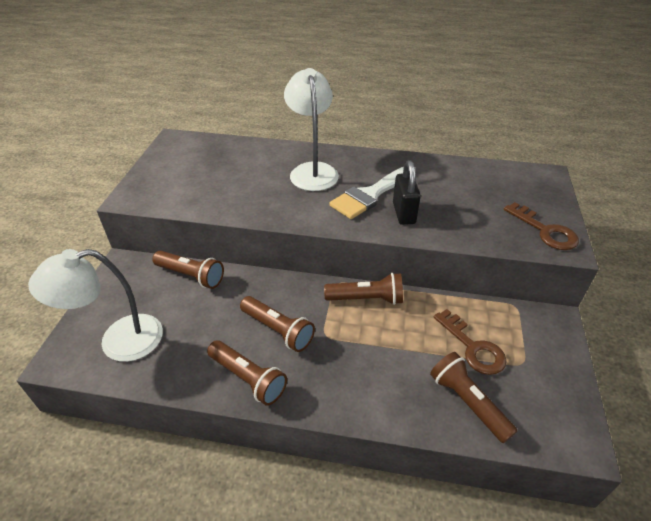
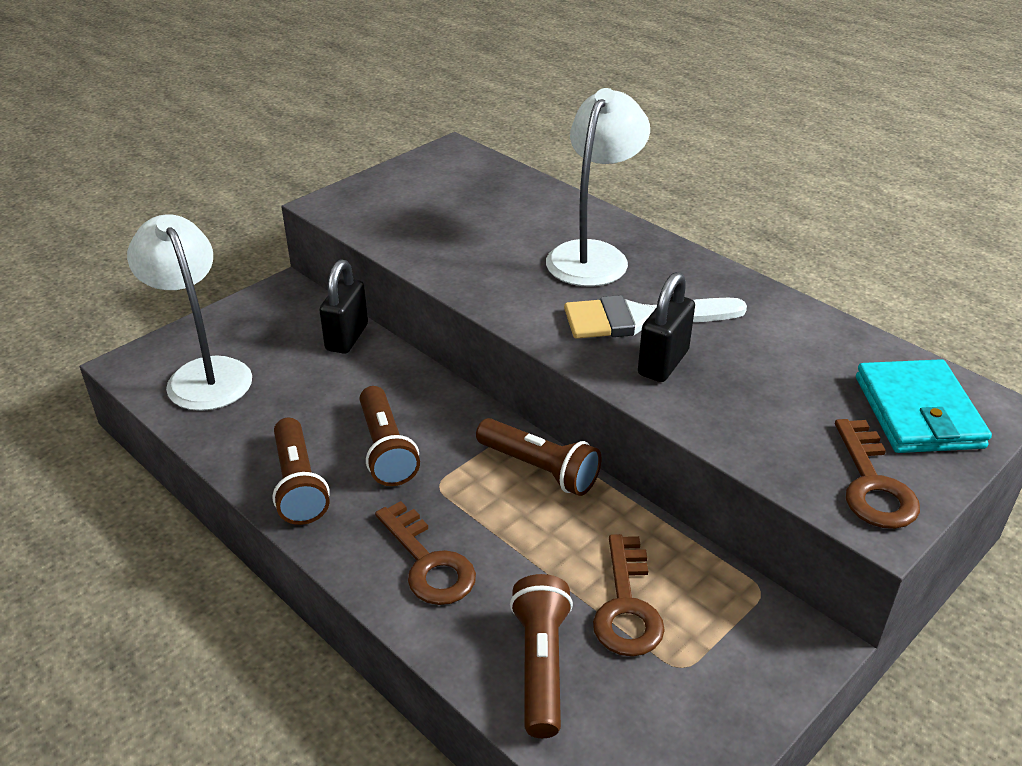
camera: 35 degrees right, 5 degrees down
(118, 341) = (204, 373): white lamp -> white lamp turned 45 degrees clockwise
(191, 275) = (347, 337): brown flashlight -> black padlock
(363, 381) = (428, 562): none -> brown key
(525, 189) = (918, 412): none -> turquoise wallet

